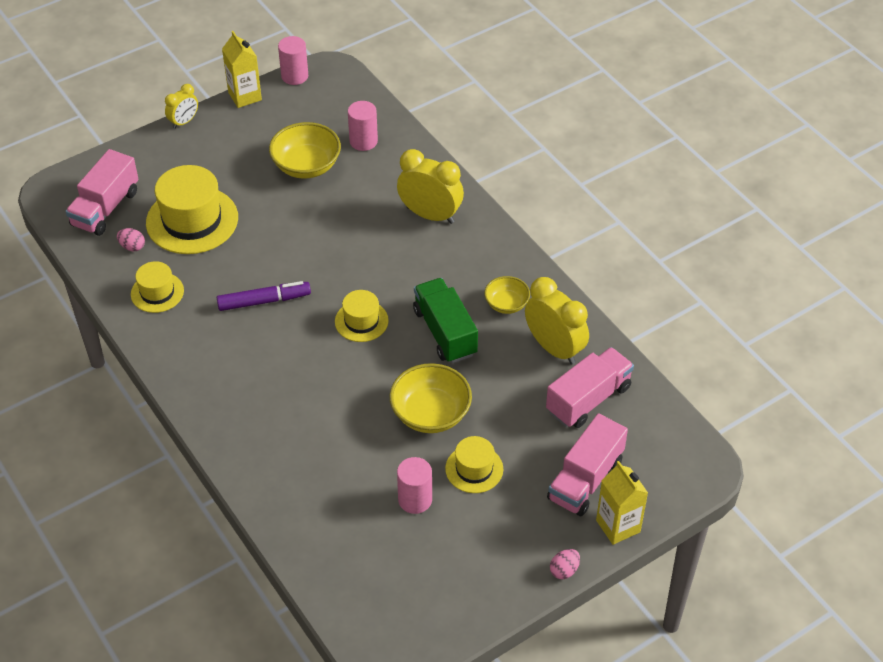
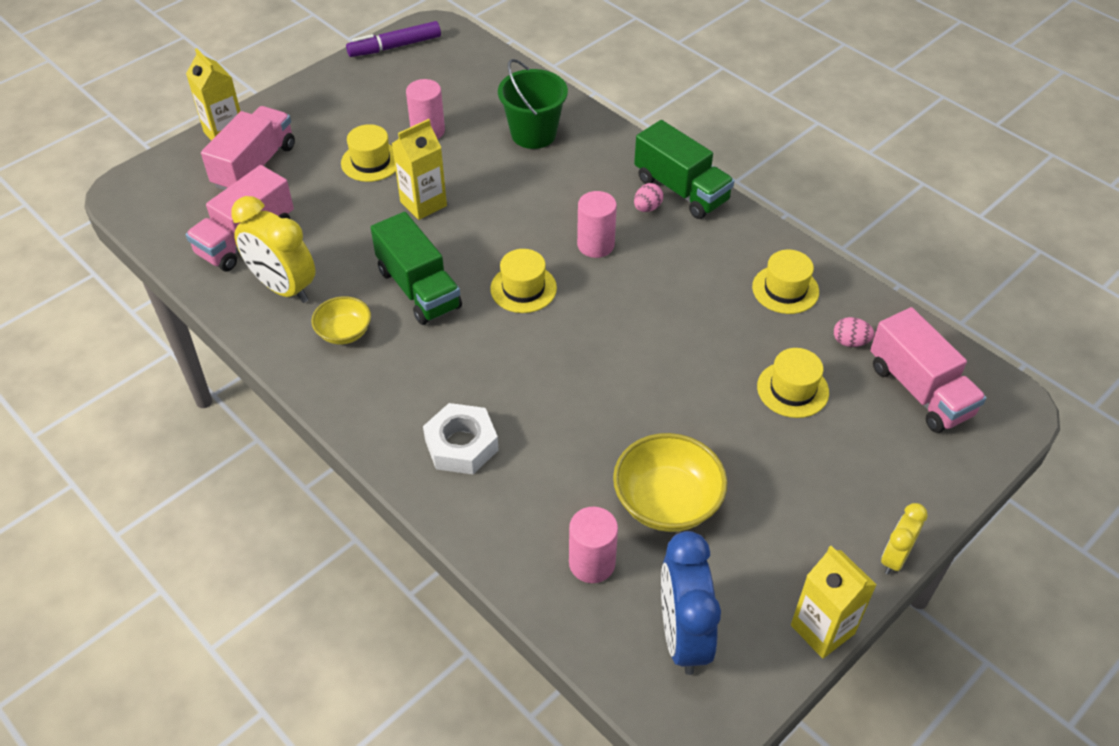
camera: 170 degrees right, 0 degrees up
(105, 208) = (919, 390): pink truck -> pink truck turned 135 degrees clockwise
(192, 220) = (792, 389): yellow hat -> yellow hat, size x0.55
(198, 395) = (681, 190): none -> green truck
(264, 301) = (650, 296): purple marker -> purple marker (395, 47)
(294, 76) = (755, 693): pink cylinder -> pink cylinder (595, 245)
(312, 480) = (533, 134): none -> green bucket
(323, 103) = (683, 636): none -> blue clock
(430, 215) = (461, 445): yellow clock -> white nut
(430, 414) = (423, 204): yellow bowl -> yellow carton
(564, 570) = (280, 97): pink egg -> pink egg (647, 208)

